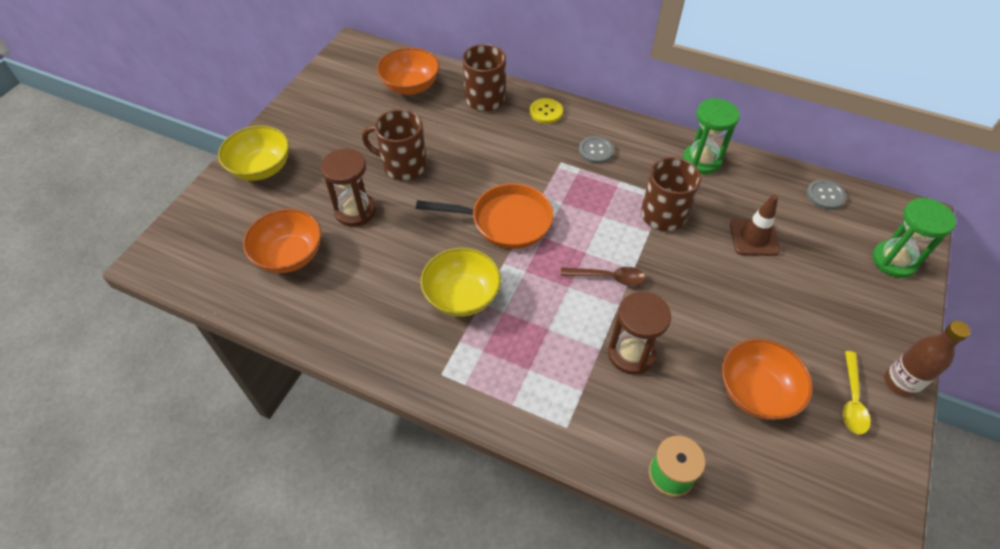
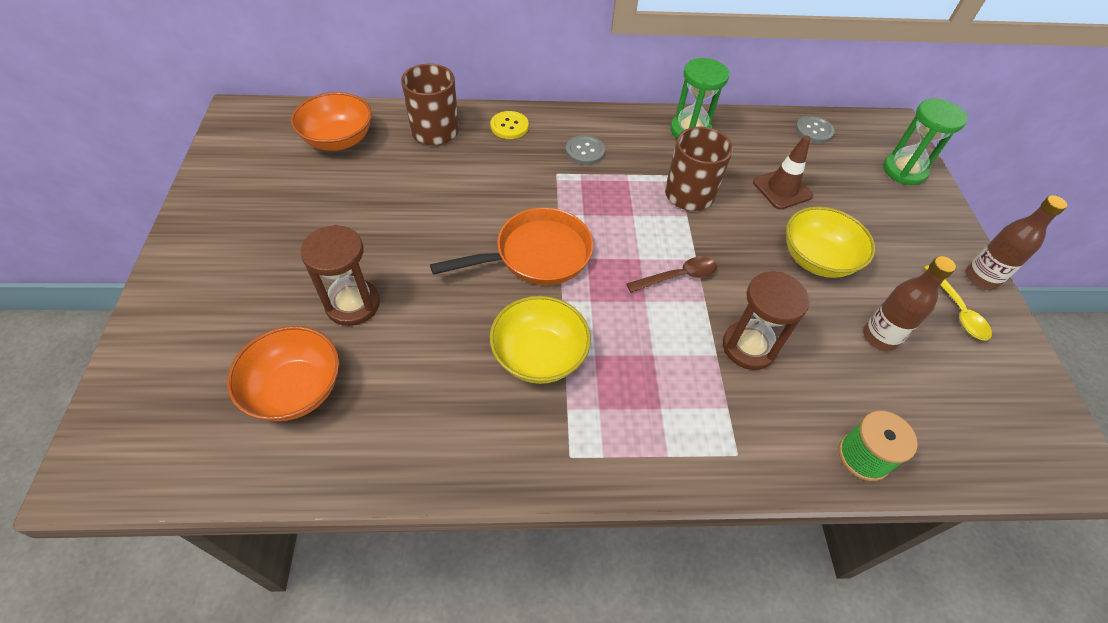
camera: 30 degrees left, 0 degrees up
(261, 168) = (194, 293): yellow bowl -> yellow bowl (817, 259)
(403, 166) = (382, 232): brown mug -> none
(756, 392) = (880, 337): orange bowl -> brown bottle

